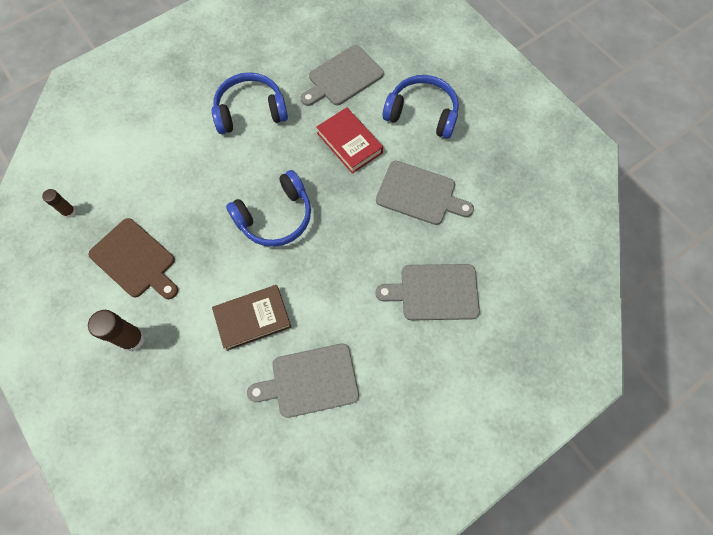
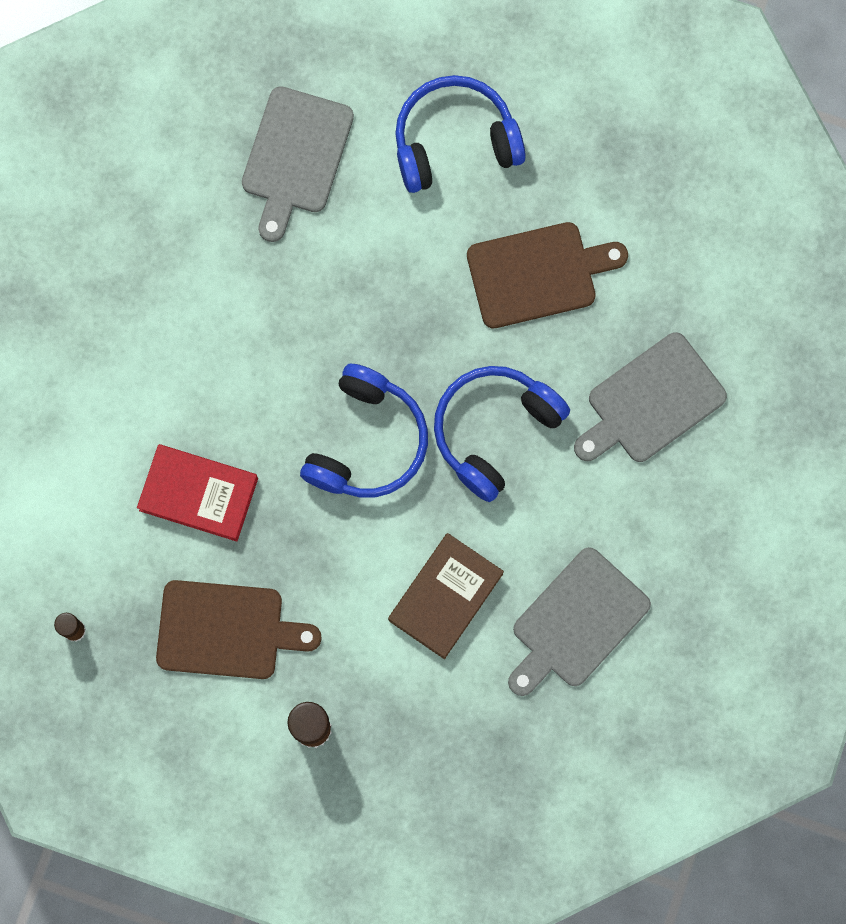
camera: 35 degrees left, 10 degrees up
(250, 111) = (202, 305): blue headphones -> blue headphones (494, 431)
(349, 143) = (385, 260): red book -> red book (198, 494)
(419, 194) = (538, 274): grey cutting board -> brown cutting board

